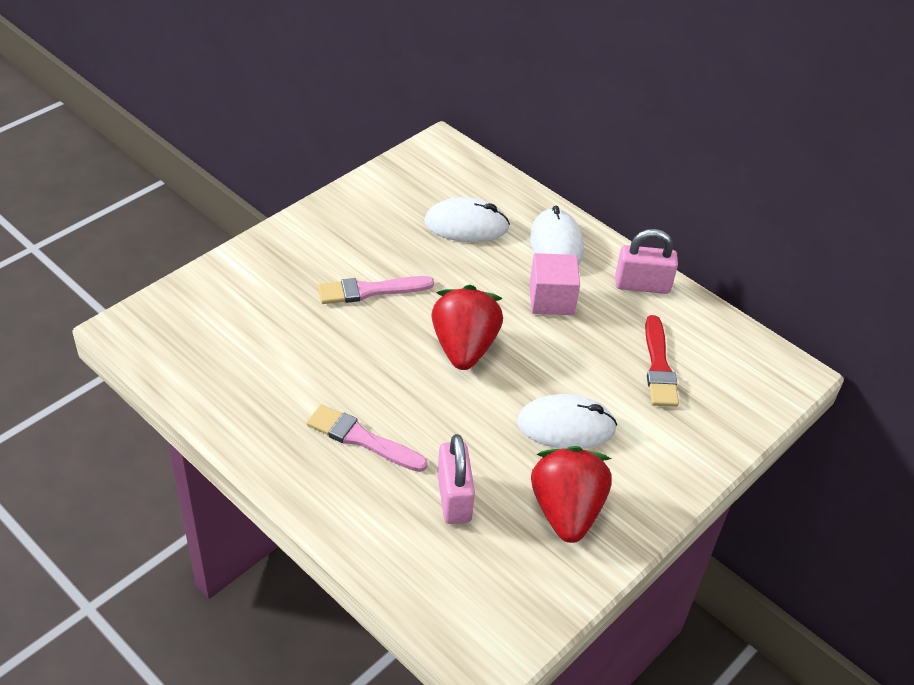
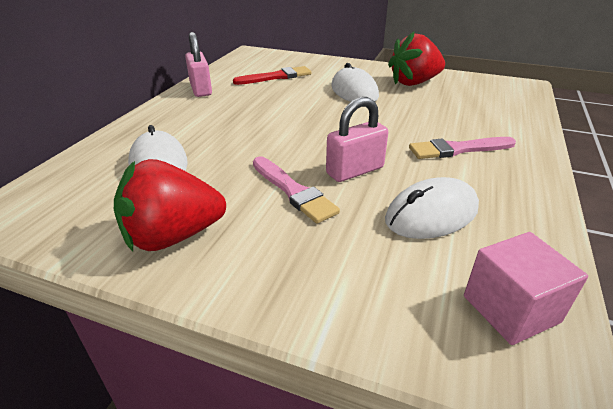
camera: 110 degrees left, 10 degrees down
(362, 439) = (458, 149): pink brush -> pink brush turned 75 degrees clockwise
(454, 498) = (453, 110): pink padlock -> pink padlock (355, 171)
(464, 347) = (321, 133): red strawberry -> red strawberry (173, 236)
(551, 299) = (239, 113): pink cube -> pink cube (510, 309)
(556, 244) = (168, 122): white mouse -> white mouse (431, 214)

